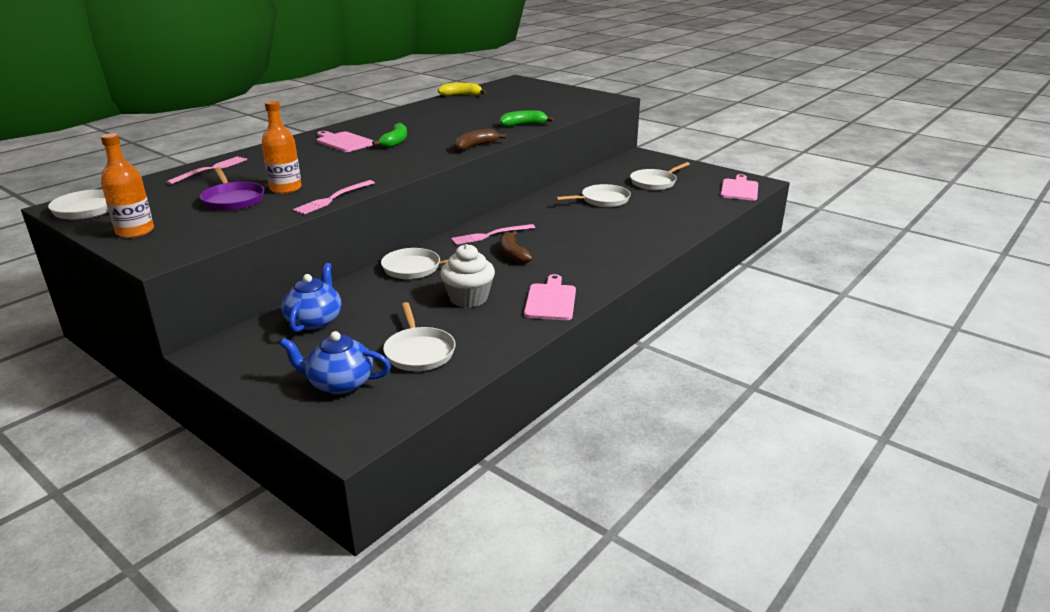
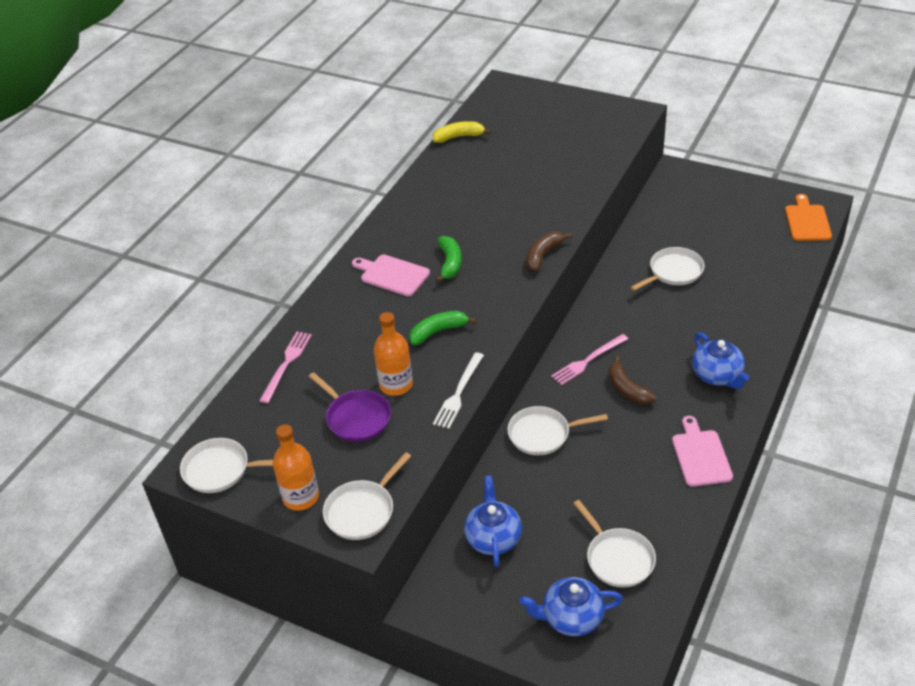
camera: 10 degrees left, 15 degrees up
(333, 198) = (458, 393): pink fork -> white fork
(468, 298) = (621, 470): white cupcake -> none
(523, 125) = (569, 196): green banana -> green banana (438, 331)
(601, 257) = (717, 375): none -> blue teapot
(654, 182) = (714, 226): white pan -> white pan (362, 511)
(739, 189) = (807, 221): pink cutting board -> orange cutting board

